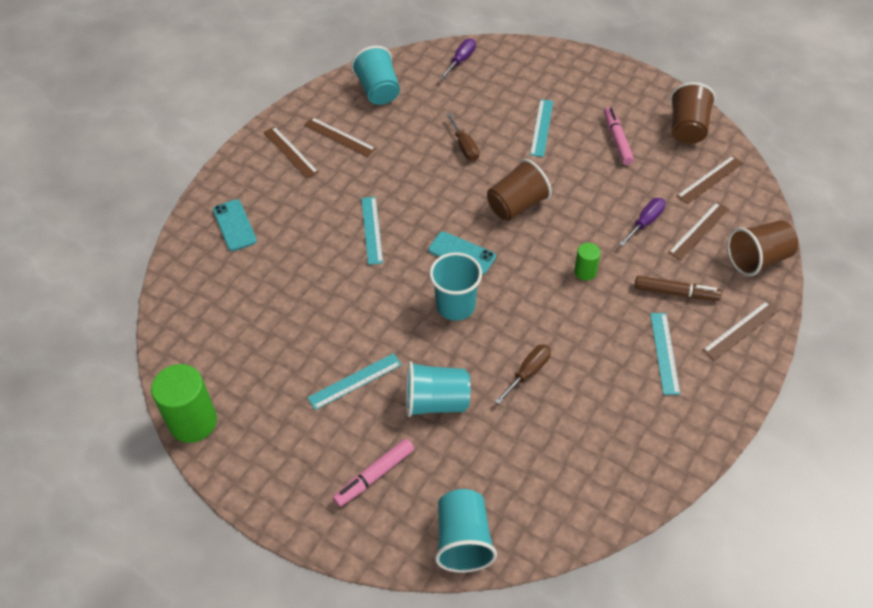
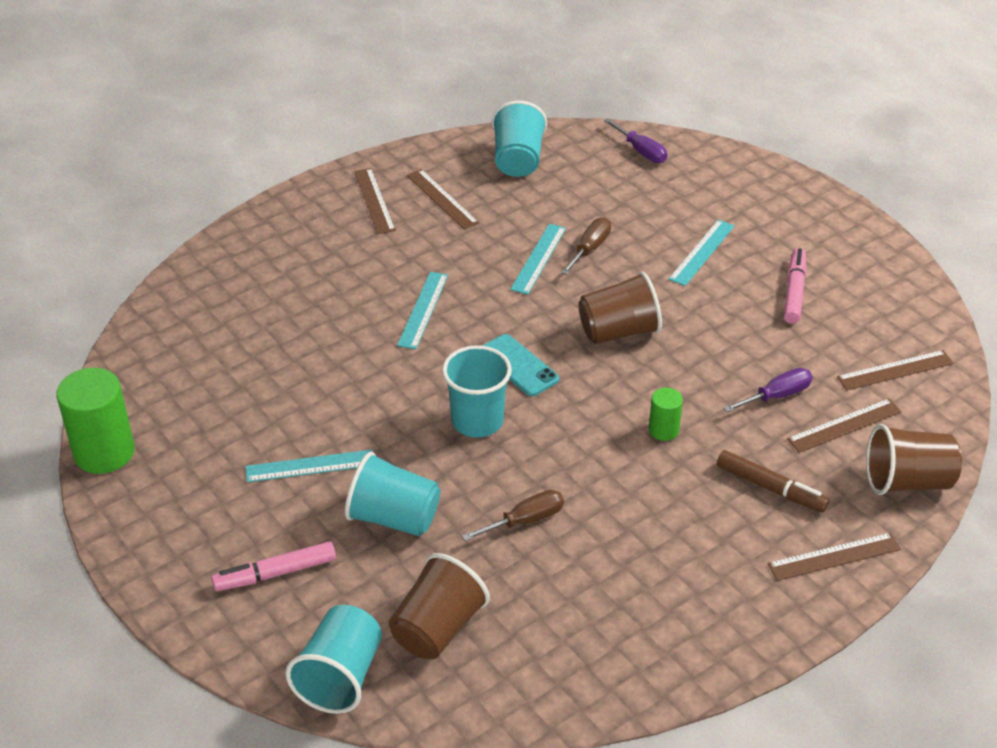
camera: 20 degrees right, 10 degrees down
(234, 225) = (265, 261): turquoise phone -> none
(461, 60) = (641, 151): purple screwdriver -> purple screwdriver turned 90 degrees clockwise
(464, 146) = (590, 248): brown screwdriver -> brown screwdriver turned 150 degrees counterclockwise
(664, 353) = (714, 551): turquoise ruler -> turquoise ruler (538, 258)
(687, 128) = (898, 303): brown cup -> brown cup (437, 628)

